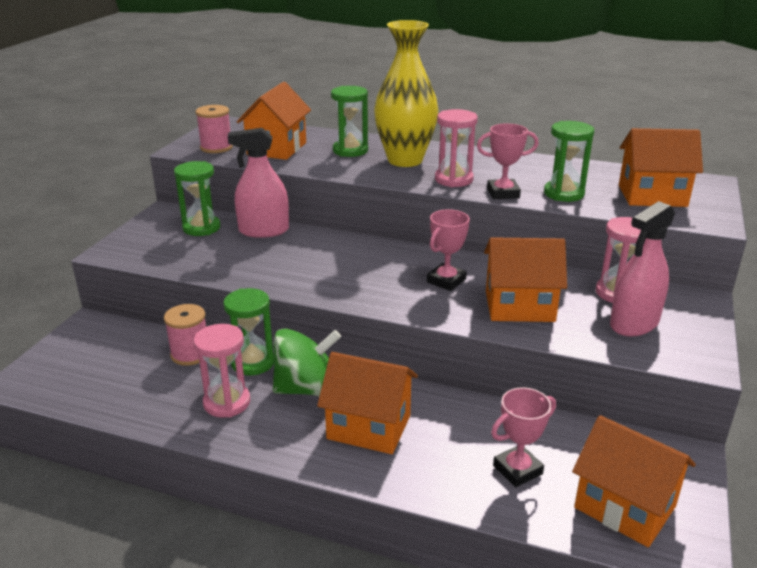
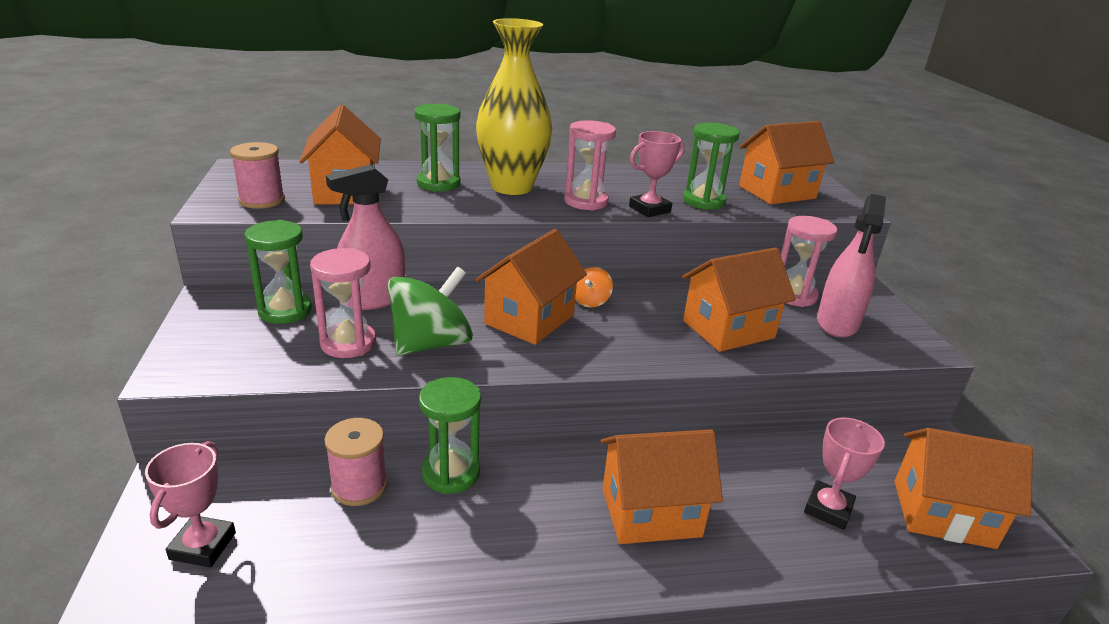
camera: 30 degrees left, 0 degrees up
(227, 402) = (462, 538): pink hourglass -> pink hourglass (348, 343)
(307, 389) = (544, 487): green spinning top -> green spinning top (431, 344)
(361, 266) = (529, 319): none -> orange house
(423, 262) = (591, 301): none -> orange spinning top
(446, 281) = (634, 317): pink trophy -> pink trophy (203, 546)

